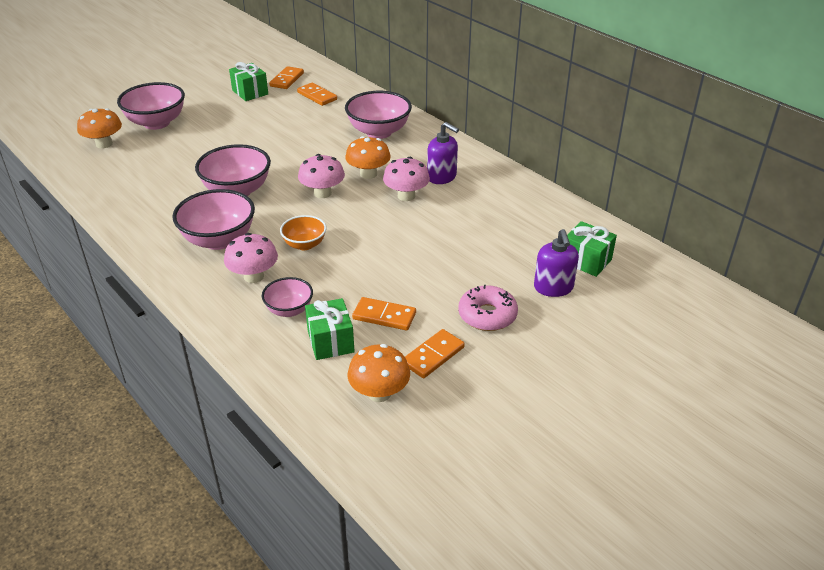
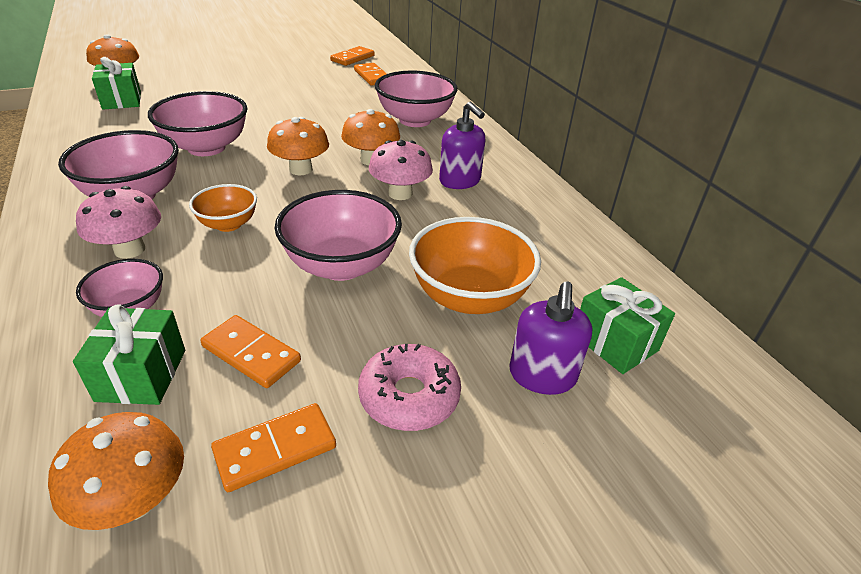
camera: 15 degrees right, 0 degrees up
(156, 123) = (189, 71): pink bowl -> pink bowl (341, 265)
(250, 92) = (306, 62): green gift -> green gift (122, 100)
(322, 193) = (301, 169): pink mushroom -> orange mushroom
(491, 255) = (469, 297): none -> orange bowl

